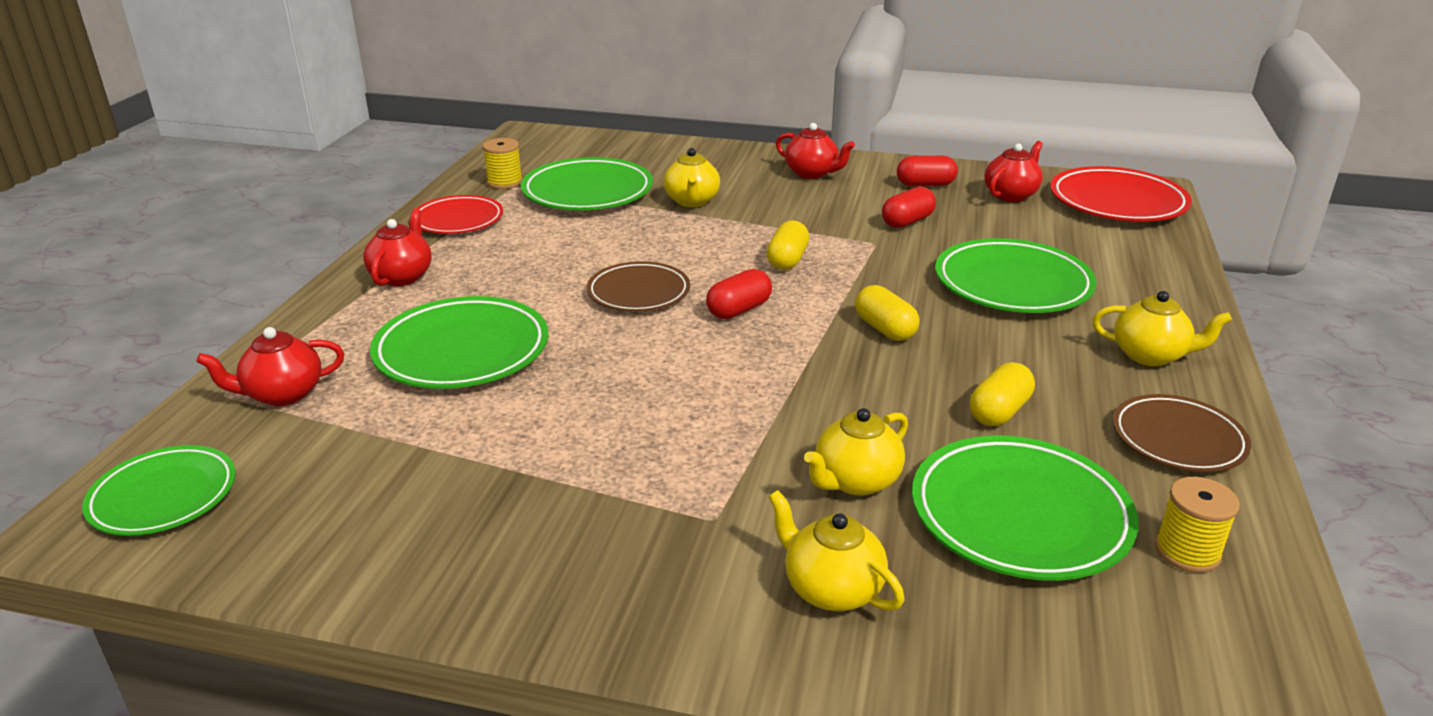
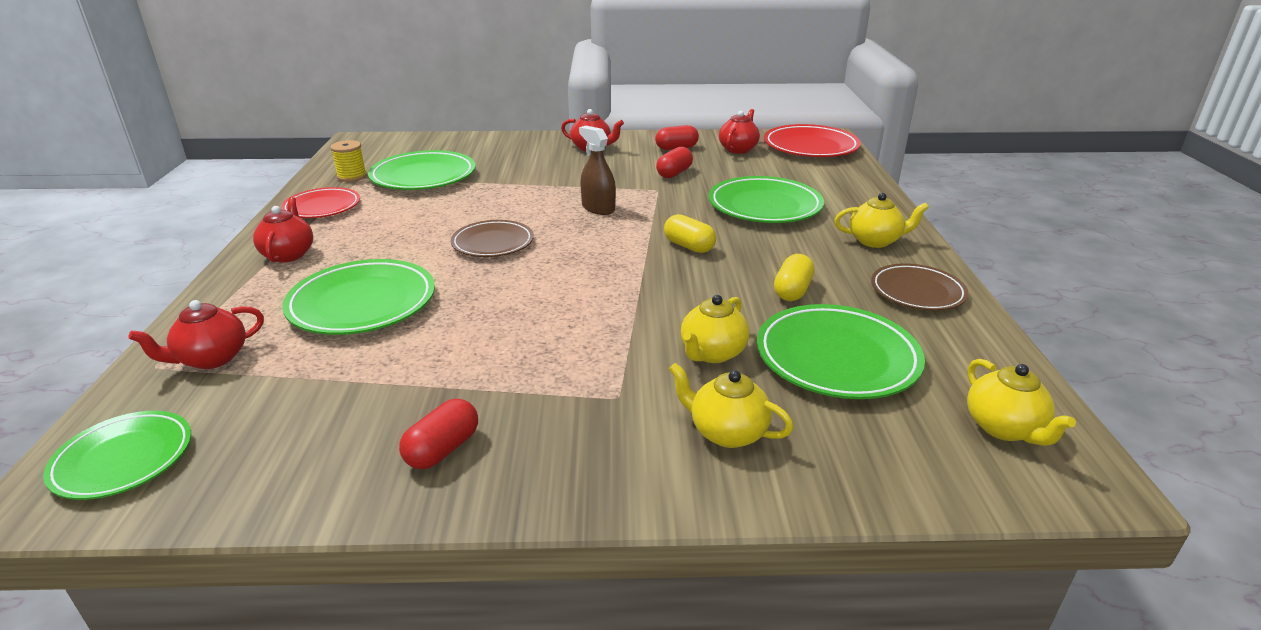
camera: 15 degrees left, 0 degrees up
(692, 201) = (509, 175): yellow teapot -> yellow teapot (1004, 428)
(739, 310) = (576, 246): red capsule -> red capsule (442, 449)
(787, 260) = (598, 208): yellow capsule -> brown spray bottle
(1187, 551) = (956, 364): yellow spool -> none

